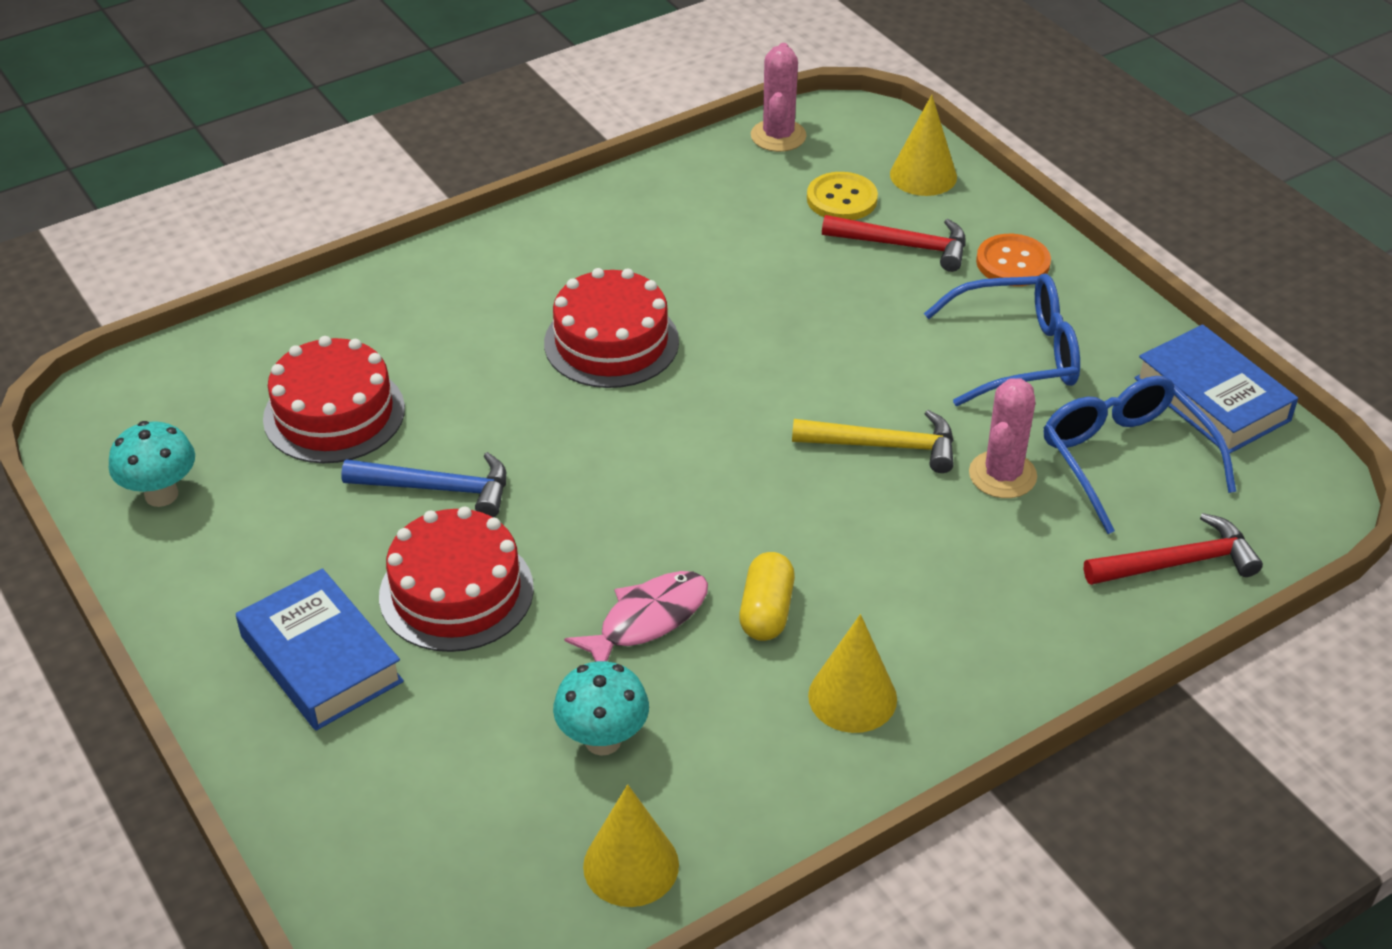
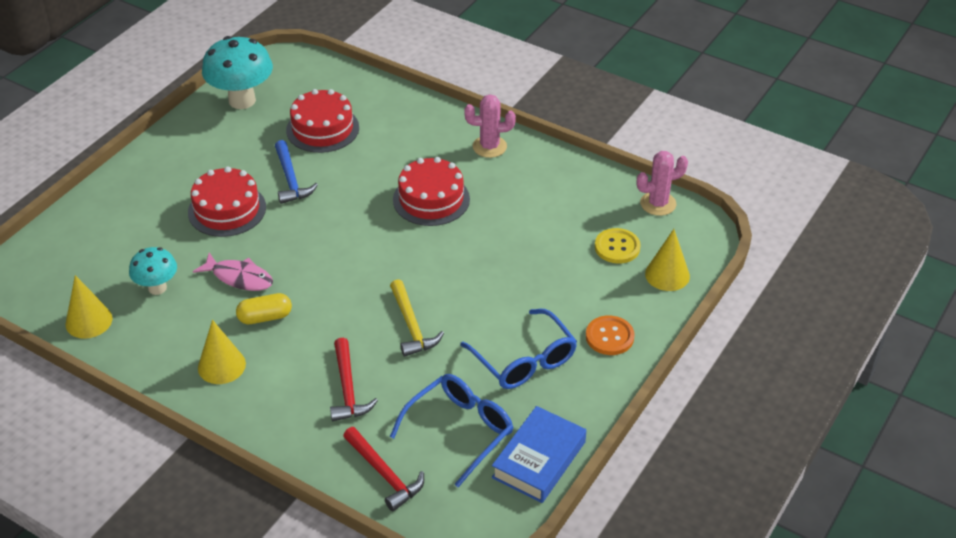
camera: 65 degrees right, 0 degrees up
(161, 495) = (242, 100): turquoise mushroom -> turquoise mushroom, size x1.70
(321, 659) = (167, 184): blue book -> none
(904, 246) = (591, 285): red hammer -> red hammer (347, 389)
(1002, 475) = (415, 380): pink cactus -> pink cactus (489, 147)

